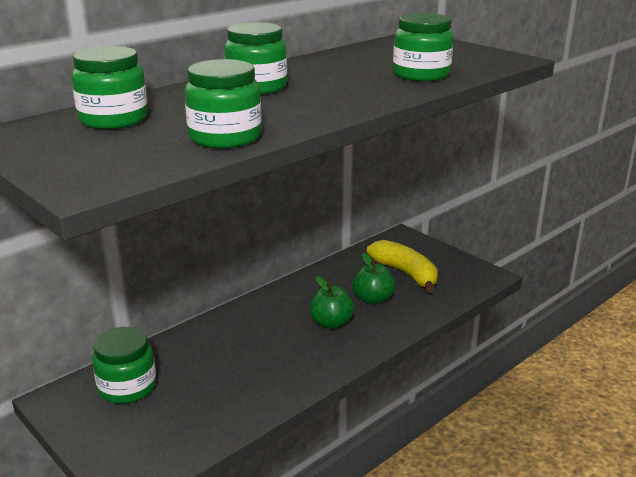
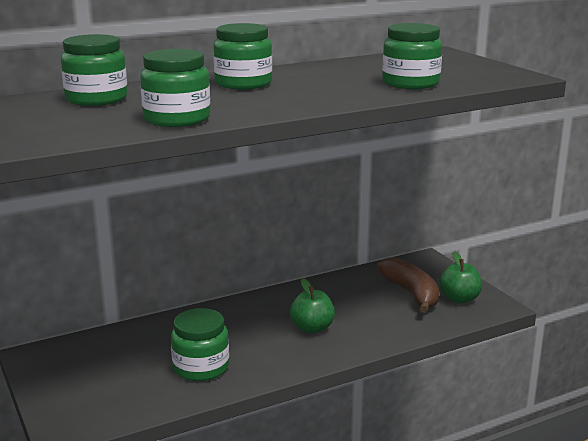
camera: 15 degrees right, 5 degrees down
(127, 387) = (98, 354): green jar -> green jar (201, 367)
(373, 299) = (365, 313): green apple -> green apple (459, 299)
(406, 273) = (411, 293): yellow banana -> brown banana

